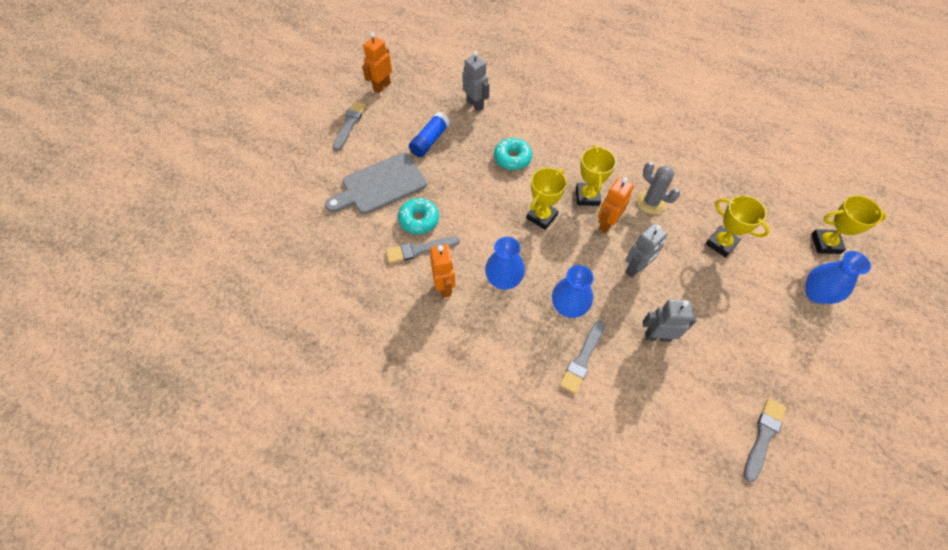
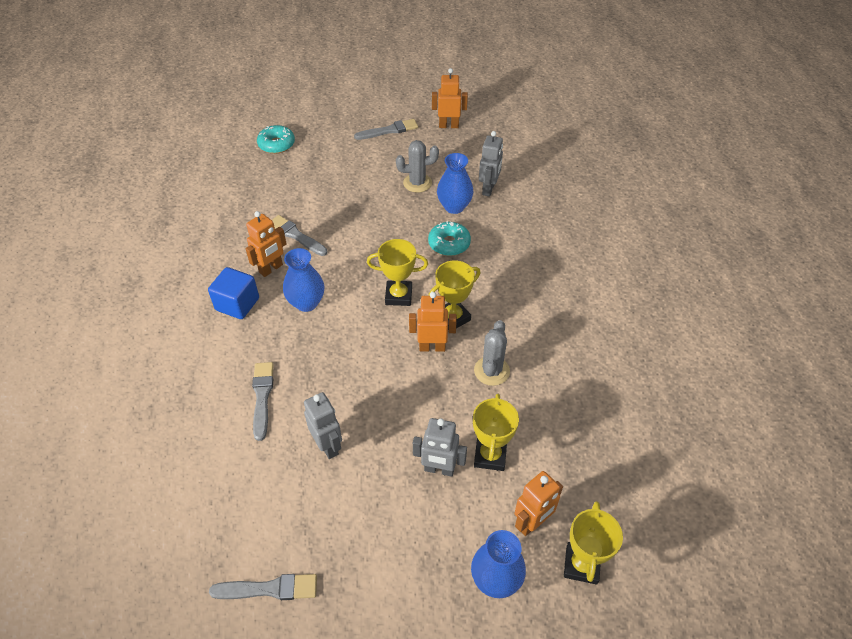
camera: 55 degrees right, 10 degrees down
(380, 185) = (342, 180): grey cutting board -> none
(419, 220) = (326, 219): turquoise donut -> turquoise donut (276, 144)
(430, 140) = (417, 183): blue glue stick -> grey cactus
(467, 331) = (237, 304): none -> blue cube
(568, 307) = (311, 361): blue vase -> blue vase (454, 207)
(582, 359) = (262, 397): grey brush -> grey brush turned 90 degrees clockwise
(635, 268) = (396, 393): grey robot -> grey robot (439, 469)
(784, 251) = (532, 523): none -> orange robot
(825, 243) = (581, 565): yellow trophy -> yellow trophy turned 45 degrees clockwise

